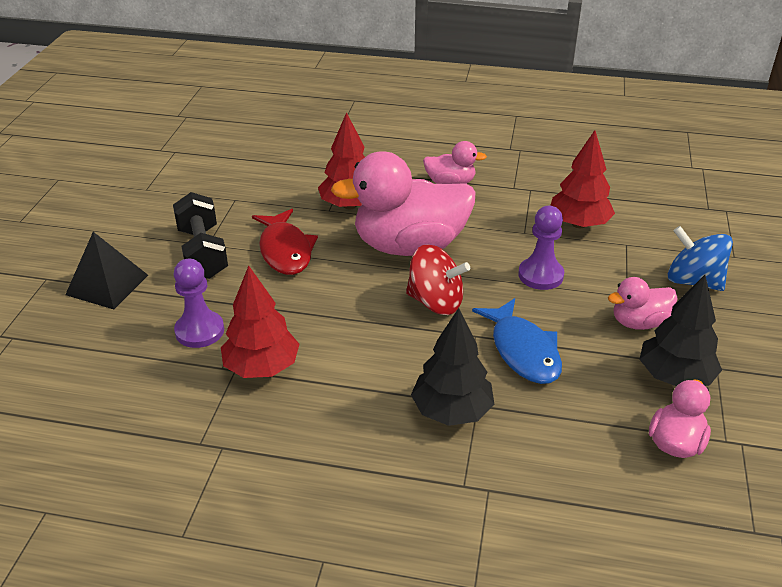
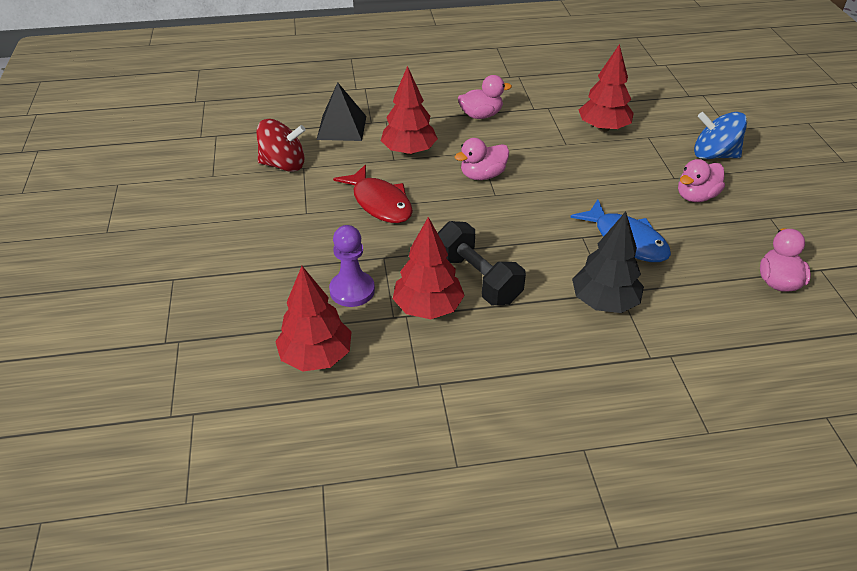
camera: 20 degrees left, 5 degrees up
(107, 285) = (237, 270): black pyramid -> black pyramid (342, 127)
(122, 386) = (316, 356): none -> red tree
(203, 253) = (307, 221): black dumbbell -> black dumbbell (477, 279)
(409, 246) = (482, 175): pink duck -> pink duck, size x0.49
(435, 302) = (534, 217): red spinning top -> red spinning top (284, 165)
(540, 275) = (601, 176): purple pawn -> none
(675, 377) = (746, 232): black tree -> none

